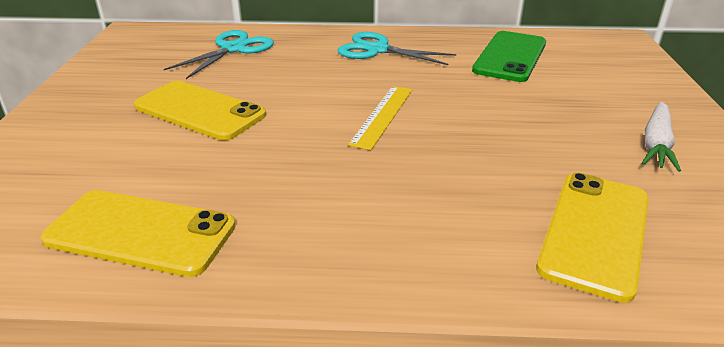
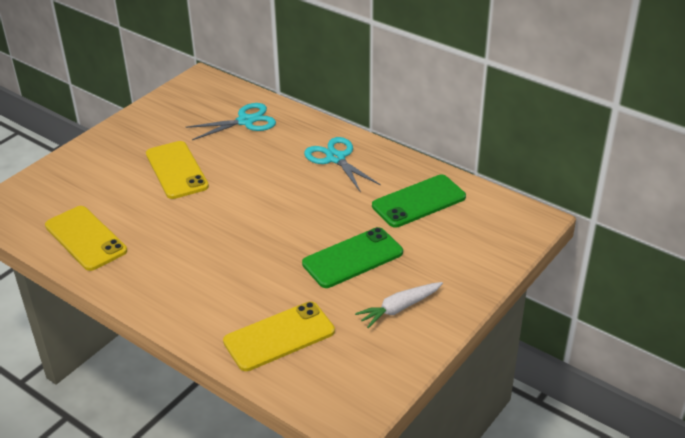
camera: 35 degrees right, 5 degrees up
(382, 116) = (269, 217): yellow ruler -> none
(532, 119) = (353, 258): none -> green phone

